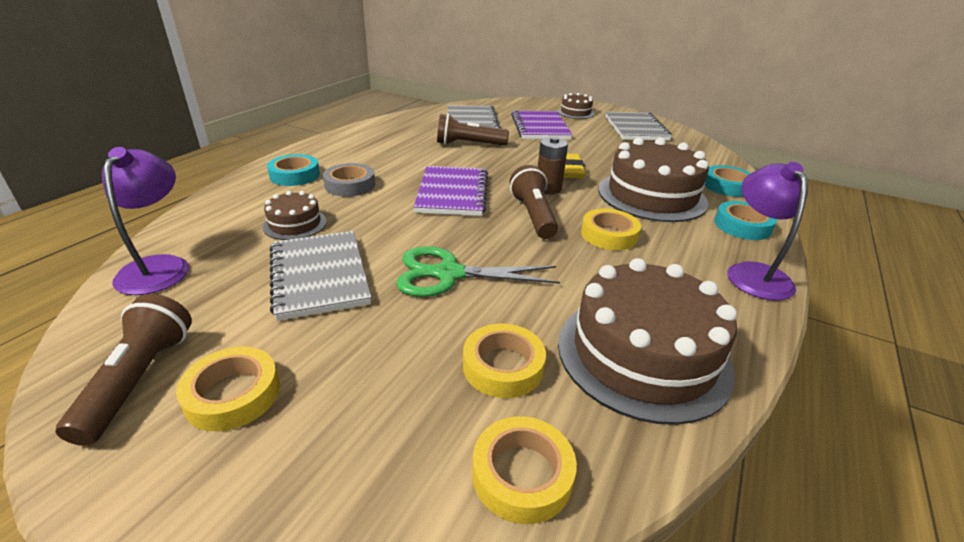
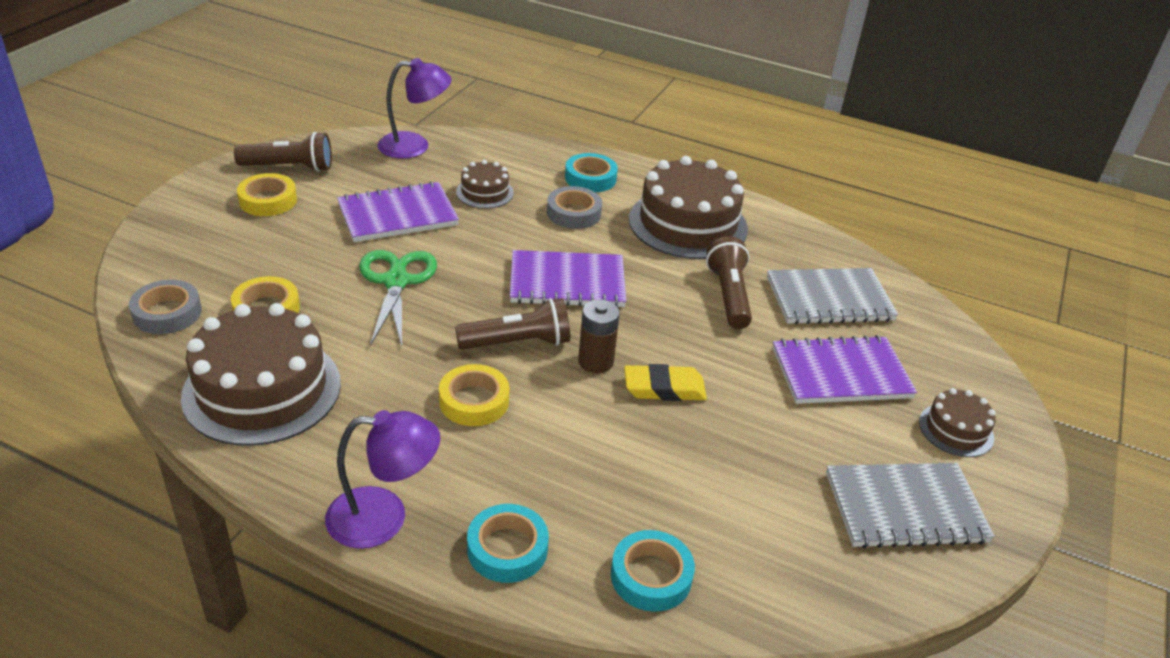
camera: 85 degrees right, 5 degrees up
(319, 276) = (397, 215): grey notebook -> purple notebook
(522, 474) = (167, 313): yellow tape -> grey tape
(652, 196) = (593, 466): brown cake -> brown cake (688, 224)

